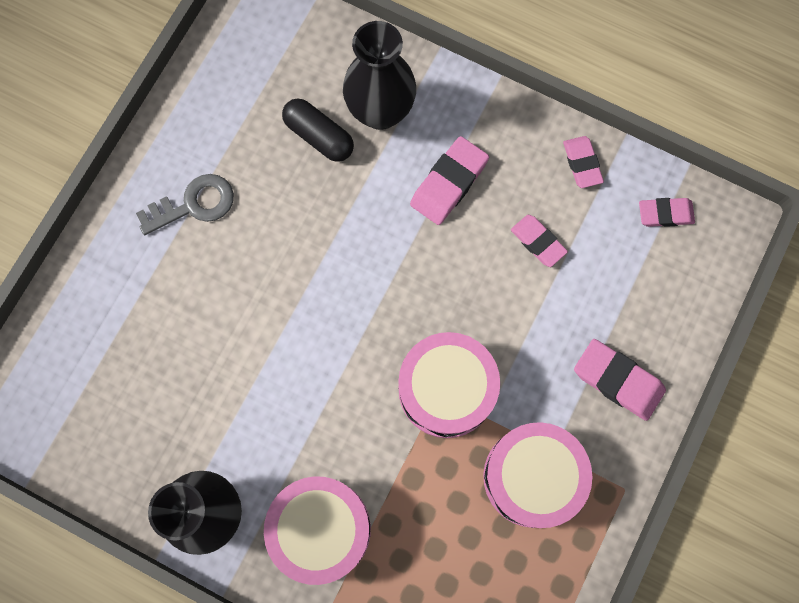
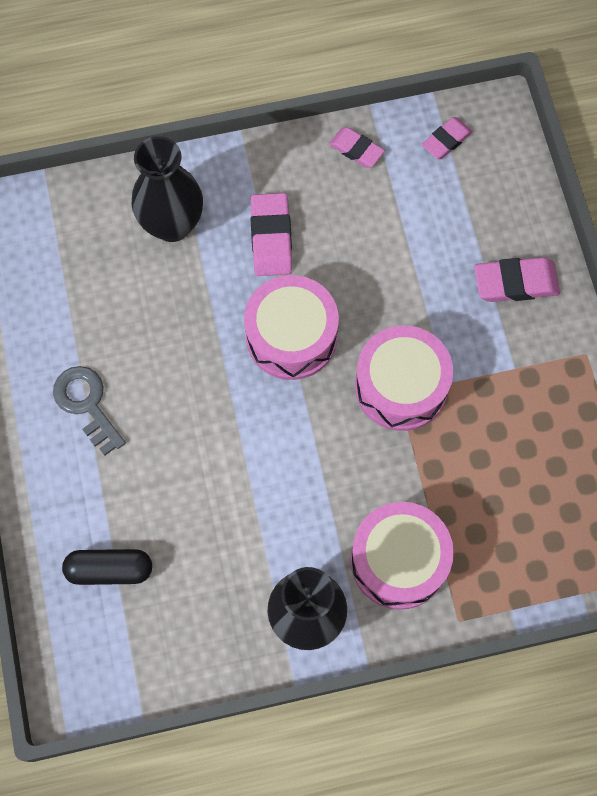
camera: 40 degrees left, 5 degrees down
(194, 204) = (87, 404): grey key -> grey key turned 60 degrees counterclockwise
(319, 136) = (140, 278): black capsule -> black capsule (109, 570)
(532, 477) = (516, 398): pink drum -> pink drum (291, 336)
(538, 242) = (374, 230): pink eraser -> none

